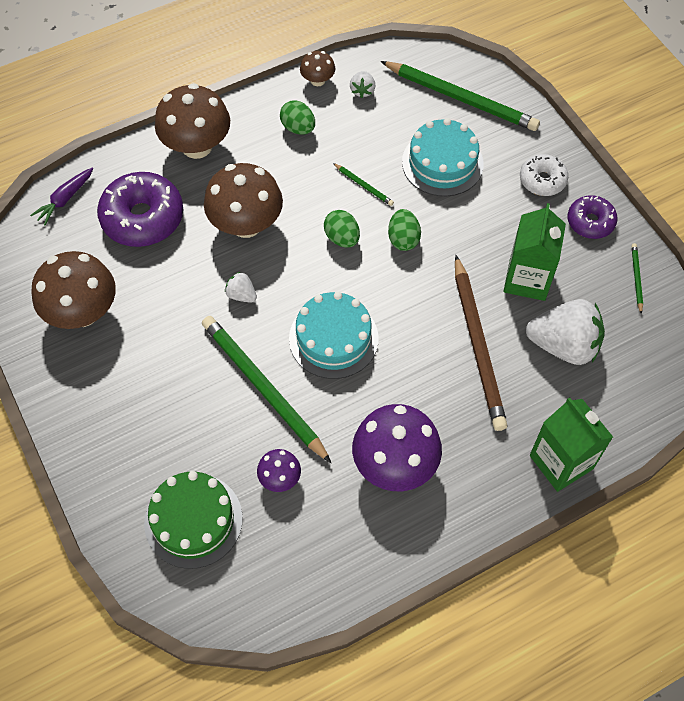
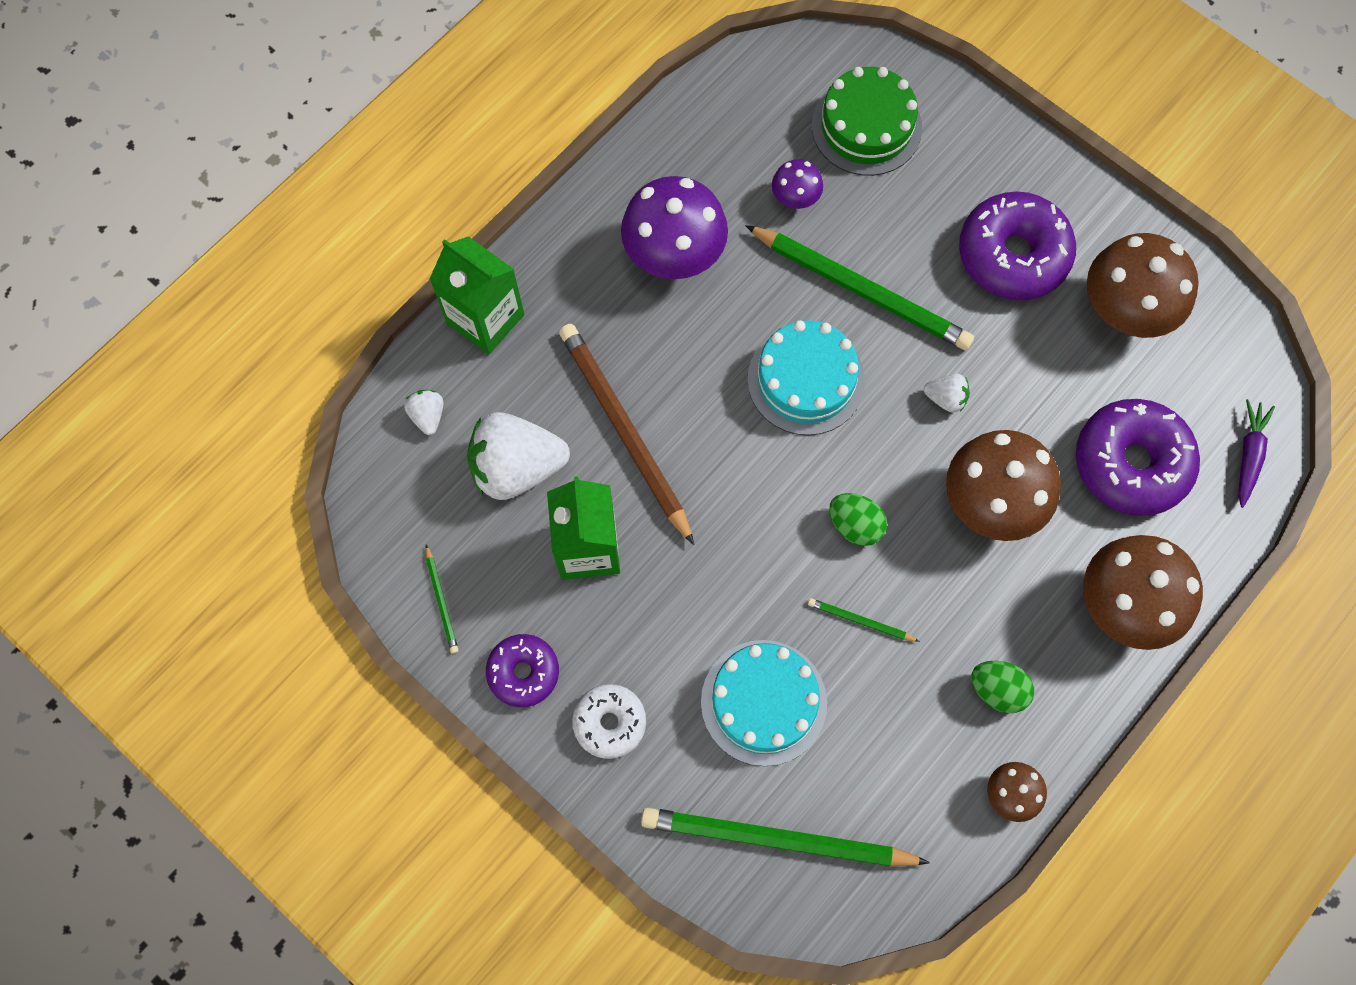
camera: 160 degrees right, 10 degrees up
(138, 376) = (1012, 255): none -> purple donut
(362, 91) = (933, 799): white strawberry -> white strawberry (428, 416)
(403, 239) = (773, 552): green egg -> none

